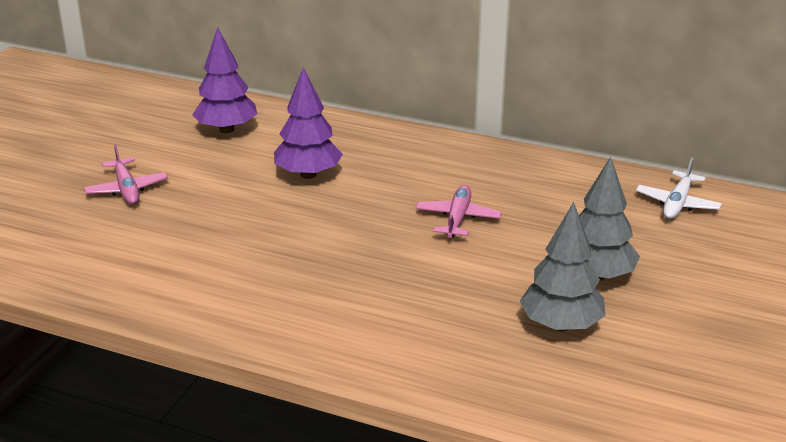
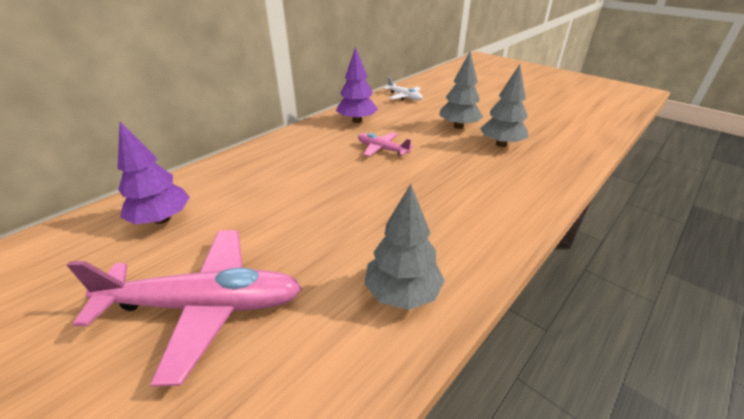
camera: 70 degrees left, 5 degrees up
(127, 189) = (204, 306): pink plane -> pink plane, size x1.99
(174, 283) = (402, 293): none -> grey tree
(308, 175) = (281, 191): purple tree -> purple tree (357, 121)

